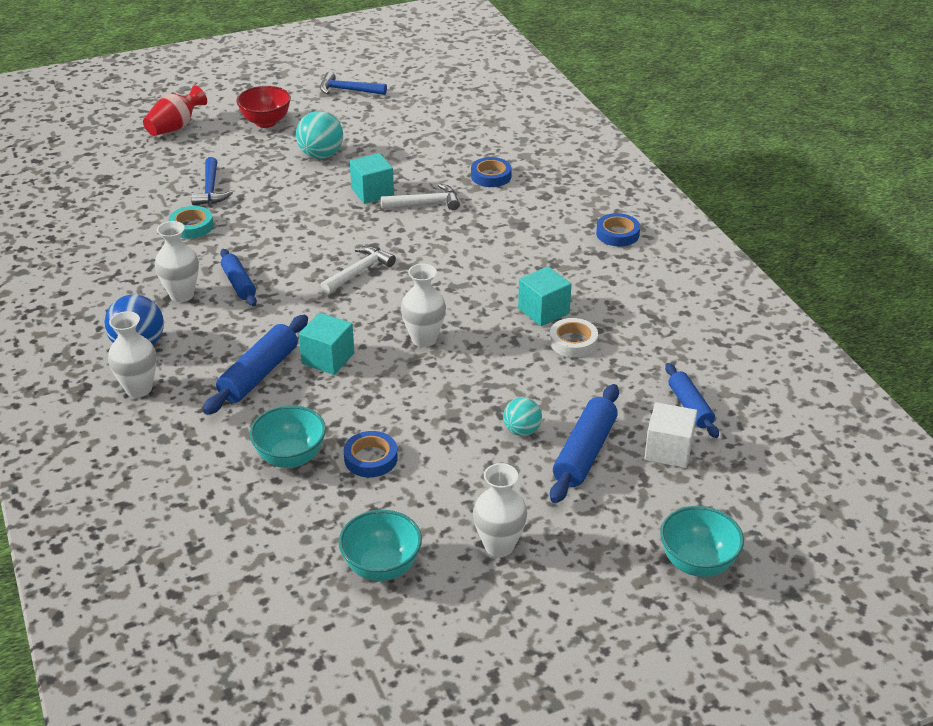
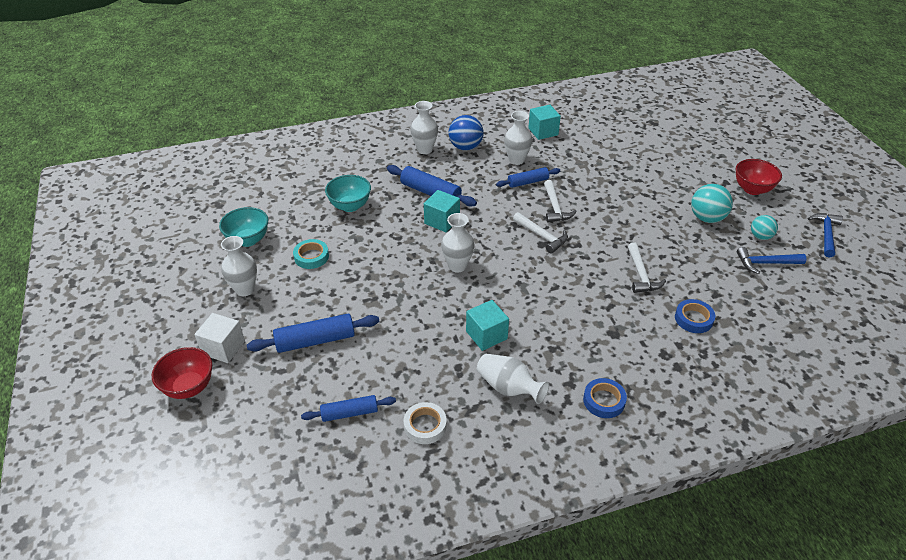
camera: 95 degrees right, 5 degrees up
(175, 127) = (731, 147): red vase -> none
(191, 226) = (596, 160): turquoise tape -> turquoise tape (311, 257)
(210, 189) = (645, 166): blue hammer -> blue hammer (765, 263)
(298, 261) = (555, 207): none -> white hammer
(371, 458) = (340, 238): blue tape -> none
(372, 192) = (654, 245): turquoise cube -> turquoise cube (543, 131)
(522, 431) = (347, 309): turquoise ball -> turquoise ball (760, 236)
(573, 342) = (444, 349): white tape -> white tape (425, 426)
(585, 452) = (315, 341): blue rolling pin -> blue rolling pin turned 45 degrees counterclockwise
(618, 293) = (508, 388): none -> white vase
(668, 450) = (304, 390): white cube -> white cube (223, 348)
(697, 563) = (189, 387): turquoise bowl -> red bowl

